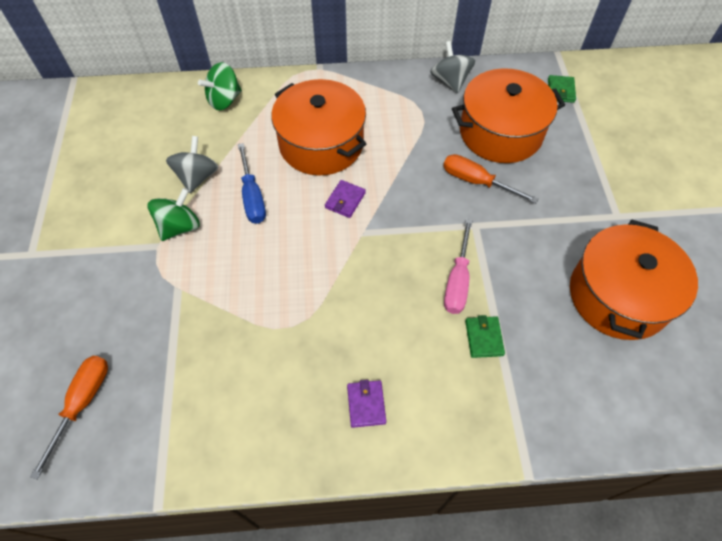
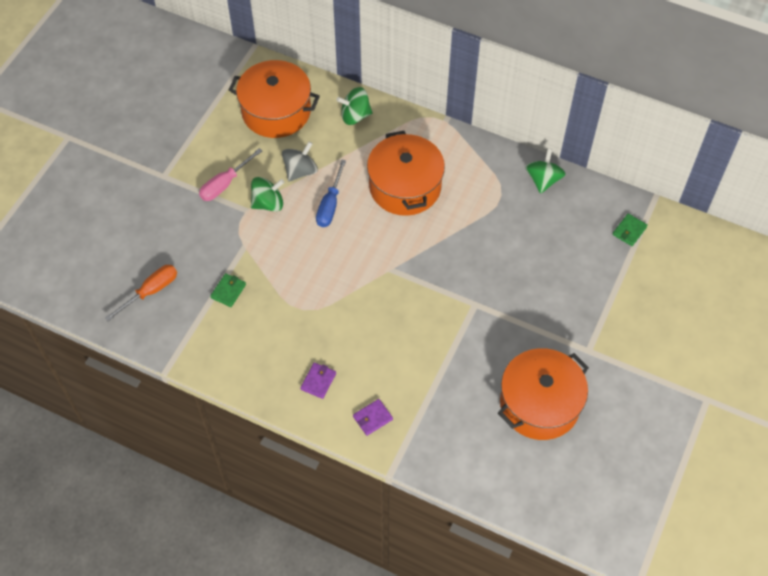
camera: 30 degrees right, 0 degrees up
(345, 200) = (394, 239): purple wallet -> purple wallet (372, 418)
(450, 81) = (543, 180): grey spinning top -> green spinning top
(457, 281) = (433, 336): pink screwdriver -> pink screwdriver (225, 184)
(476, 182) = (501, 272): orange screwdriver -> none
(484, 338) = (423, 382): green wallet -> green wallet (228, 291)
(500, 132) = (550, 243): orange pot -> orange pot (276, 111)

